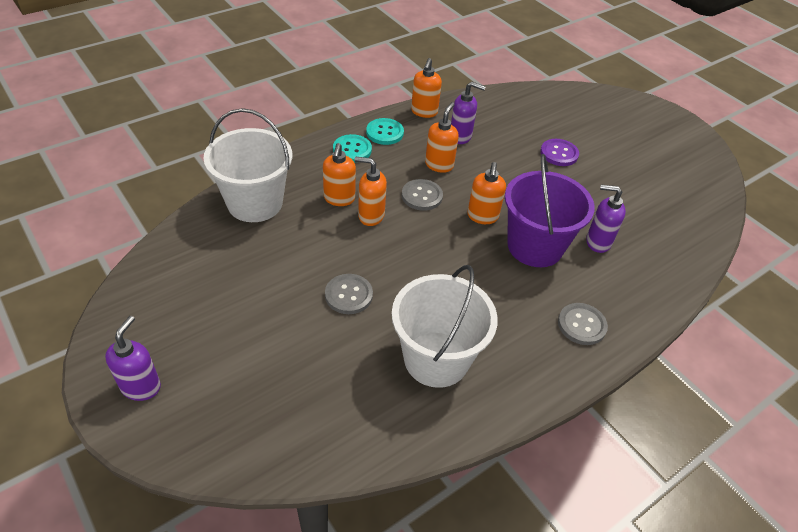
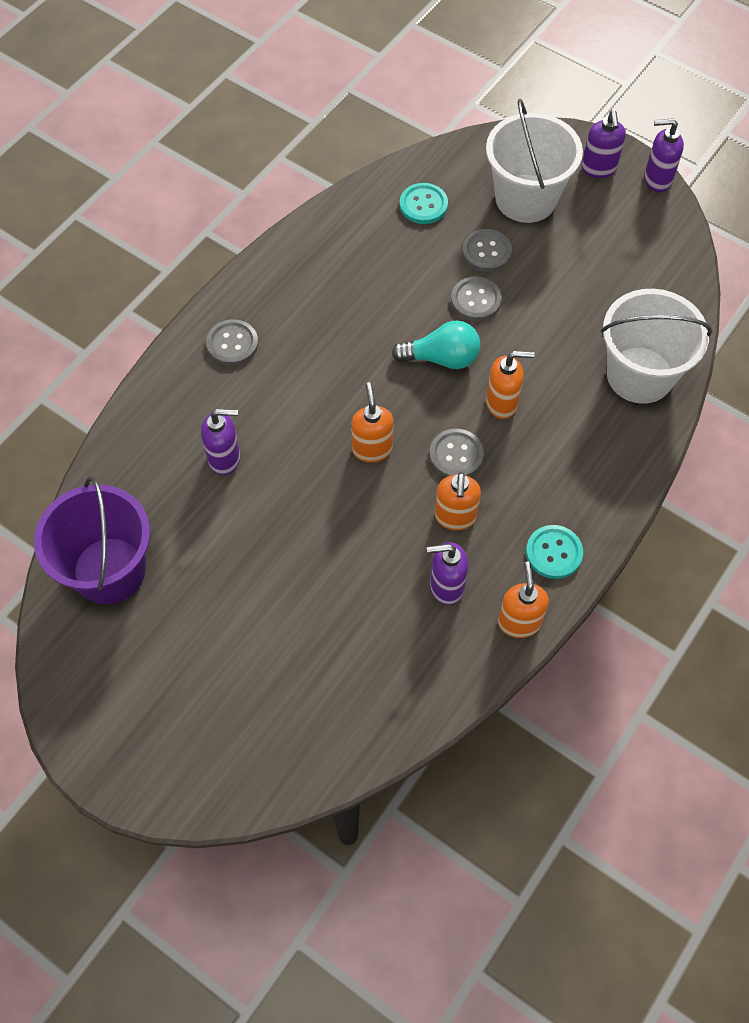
camera: 165 degrees right, 15 degrees up
(94, 354) = (657, 179): none -> purple soap dispenser
(314, 335) = (486, 252): none -> grey button
(339, 199) = (550, 415): orange soap dispenser -> none
(352, 150) = (579, 502): turquoise button -> turquoise button (423, 205)
(402, 259) = (441, 358): none -> turquoise light bulb
(436, 359) = (366, 265): white bucket -> white bucket (526, 198)
(535, 246) = (299, 426): purple bucket -> purple bucket (109, 570)
(559, 153) = (296, 605): purple button -> none

